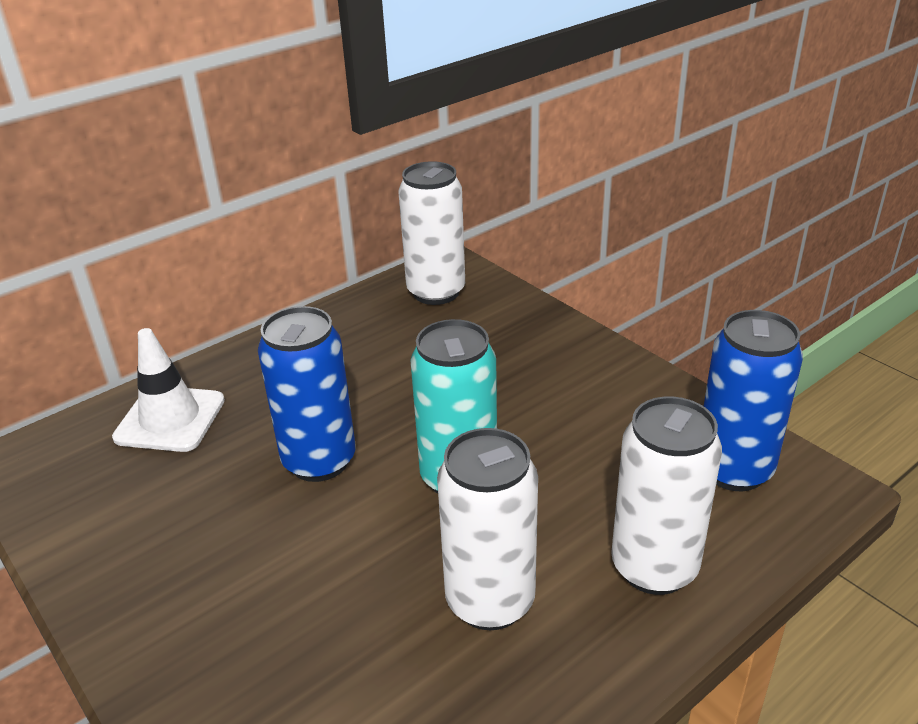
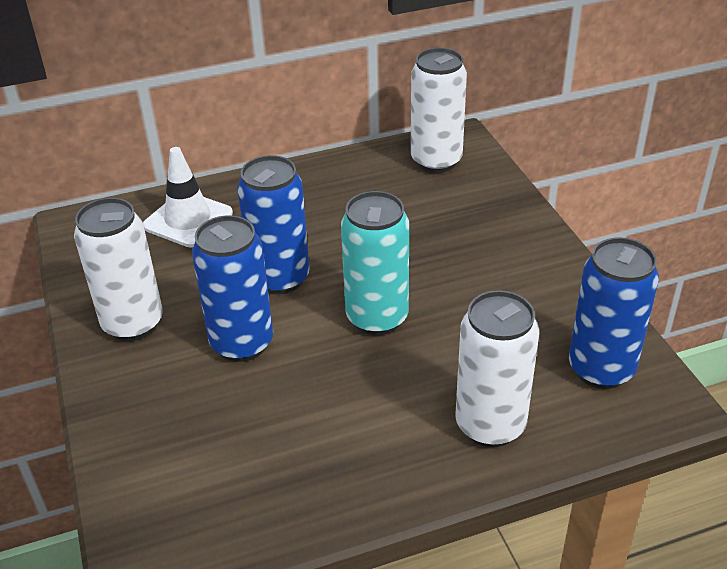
camera: 20 degrees right, 5 degrees up
(307, 552) = (242, 343): none -> blue can
(490, 601) = (354, 414): white can -> white can (133, 323)

